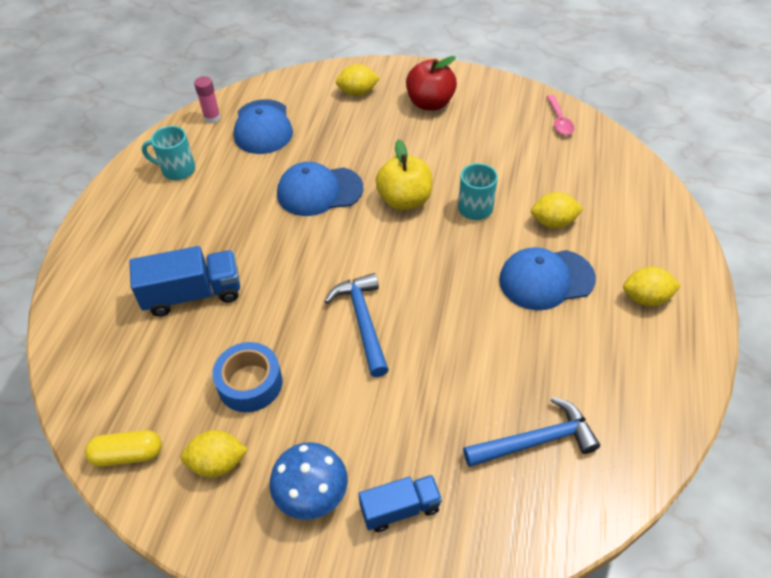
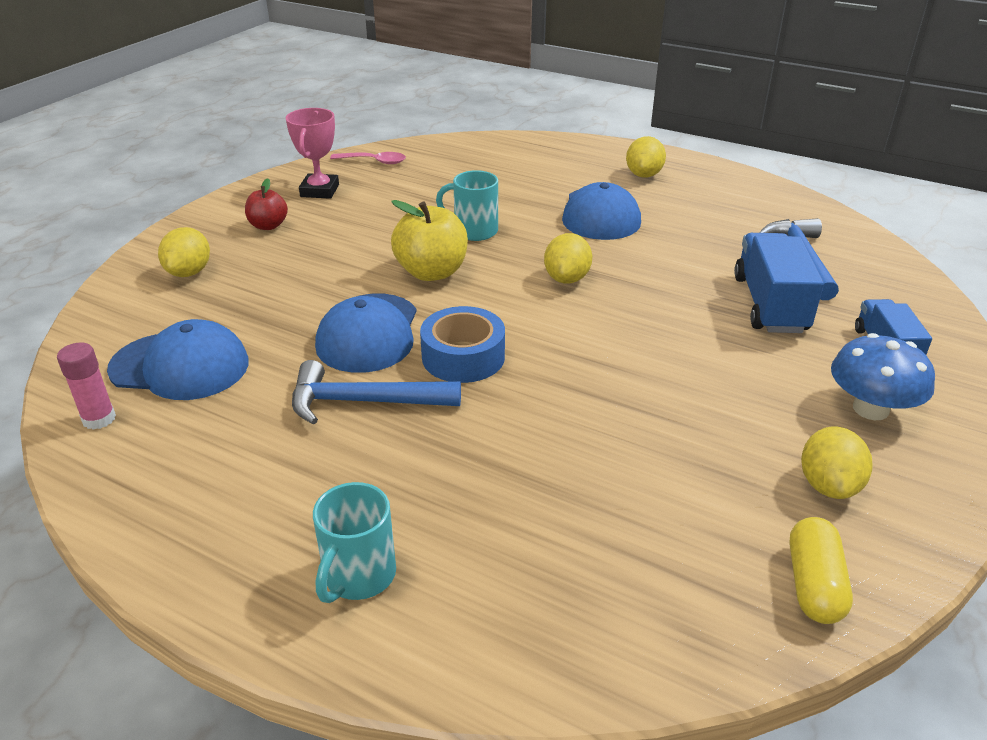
camera: 75 degrees left, 15 degrees down
(177, 169) = (200, 475): turquoise mug -> turquoise mug (358, 576)
(193, 294) = (512, 482): blue truck -> blue truck (770, 304)
(250, 383) = (699, 440): blue tape -> blue tape (463, 357)
(363, 321) = (620, 333): blue hammer -> blue hammer (364, 402)
(430, 103) = (268, 226): red apple -> red apple, size x0.60
(493, 109) = (319, 191): none -> pink trophy
(553, 222) = (524, 195): yellow lemon -> yellow lemon (567, 278)

